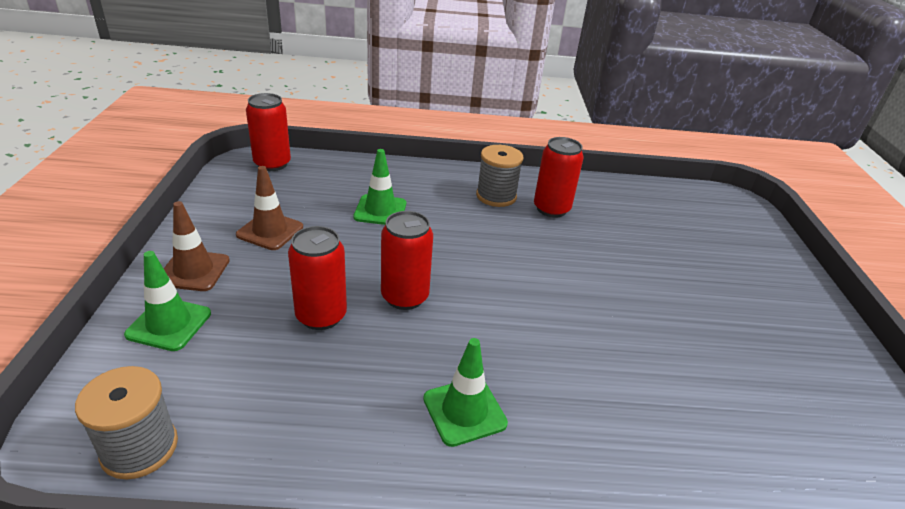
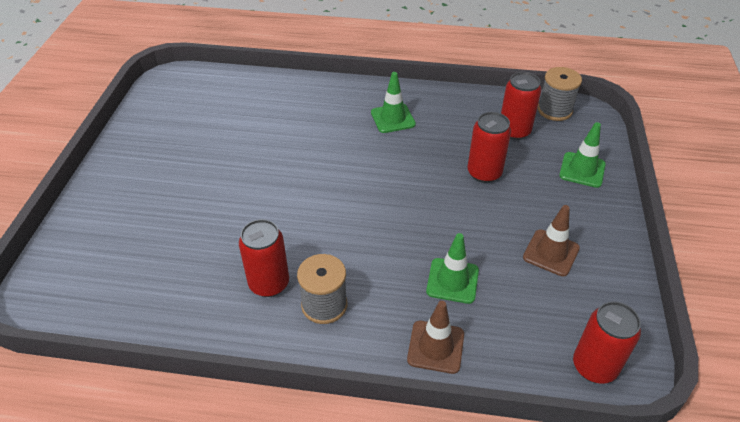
camera: 170 degrees left, 10 degrees up
(194, 271) = (592, 211): brown traffic cone -> brown traffic cone (435, 347)
(405, 297) = (426, 186): red can -> red can (514, 131)

